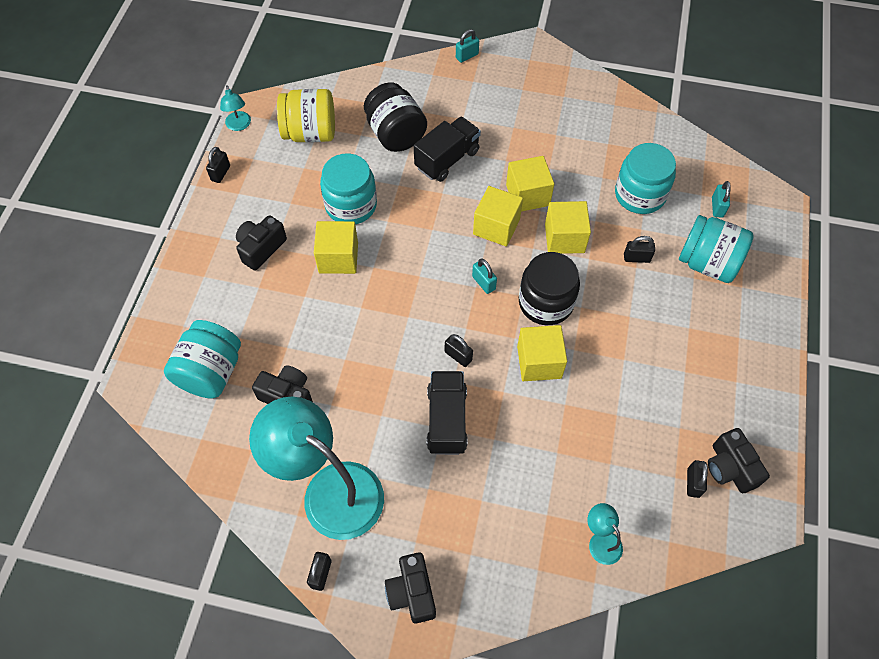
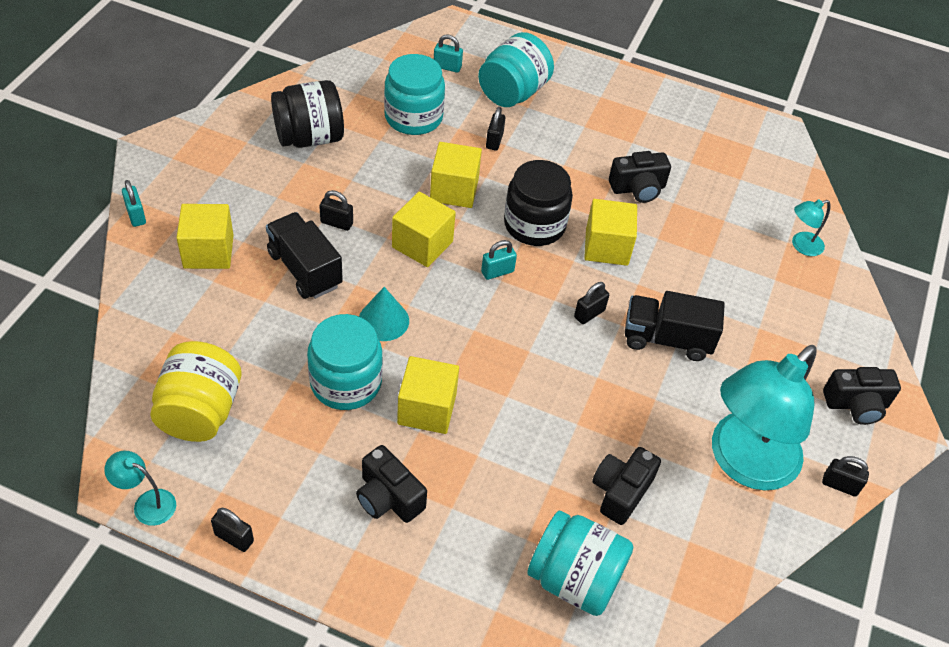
camera: 85 degrees left, 10 degrees down
(239, 125) = (147, 503): turquoise lamp -> turquoise lamp turned 150 degrees counterclockwise
(395, 134) = (242, 314): black jar -> black jar (309, 137)
(412, 216) = (383, 320): none -> turquoise cone
(527, 195) = (385, 207): yellow cube -> yellow cube (208, 251)
(693, 483) = (746, 168): black padlock -> black padlock (336, 223)
(730, 468) = (733, 141): black camera -> black camera (638, 188)

